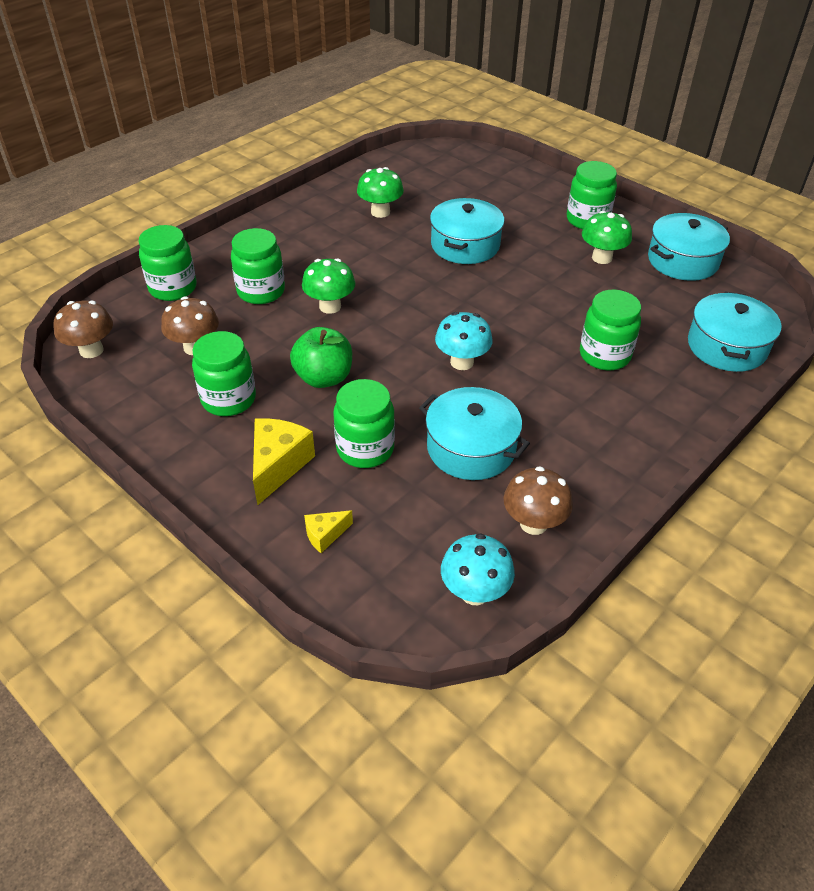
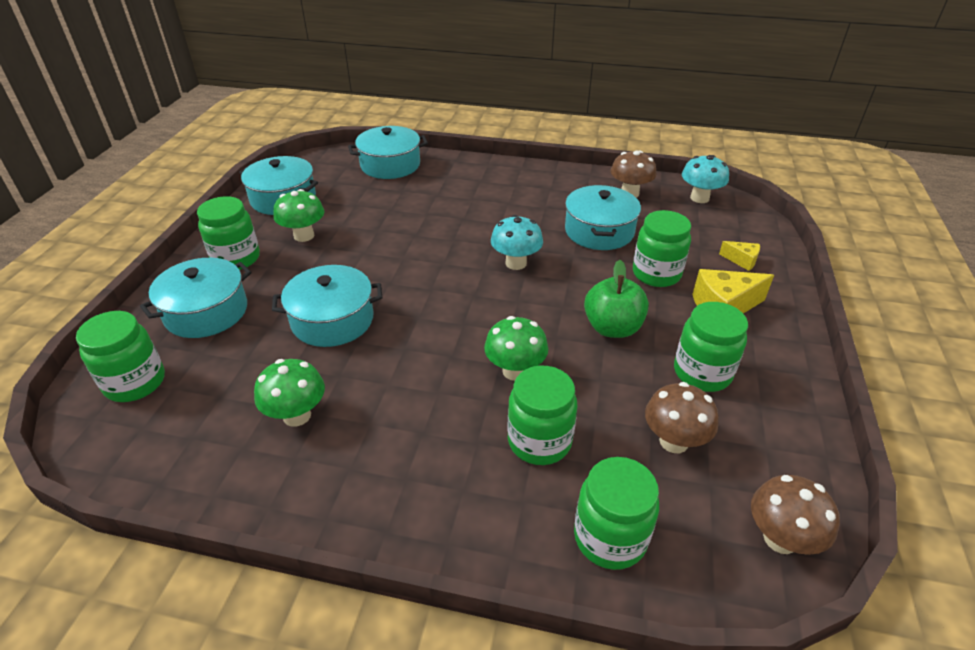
camera: 120 degrees left, 5 degrees down
(521, 198) = (206, 312): none -> turquoise pot
(604, 355) = (444, 205): green jar -> green jar (135, 382)

